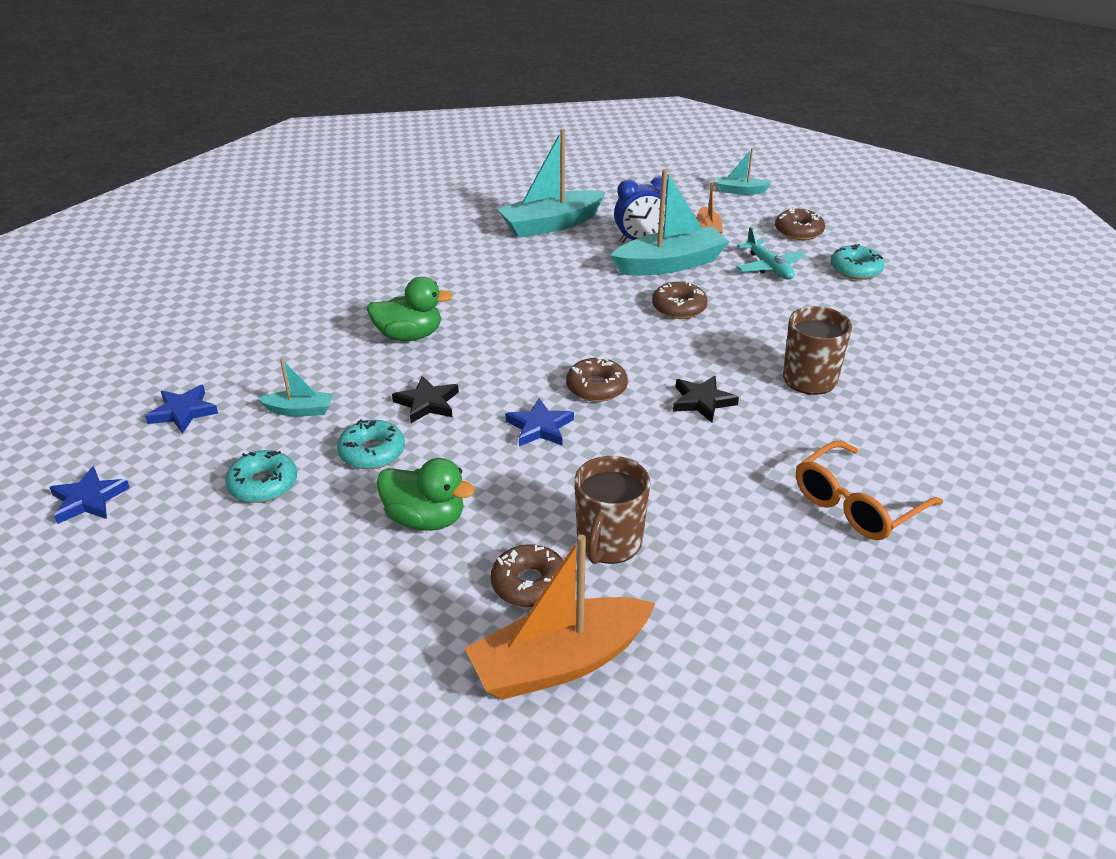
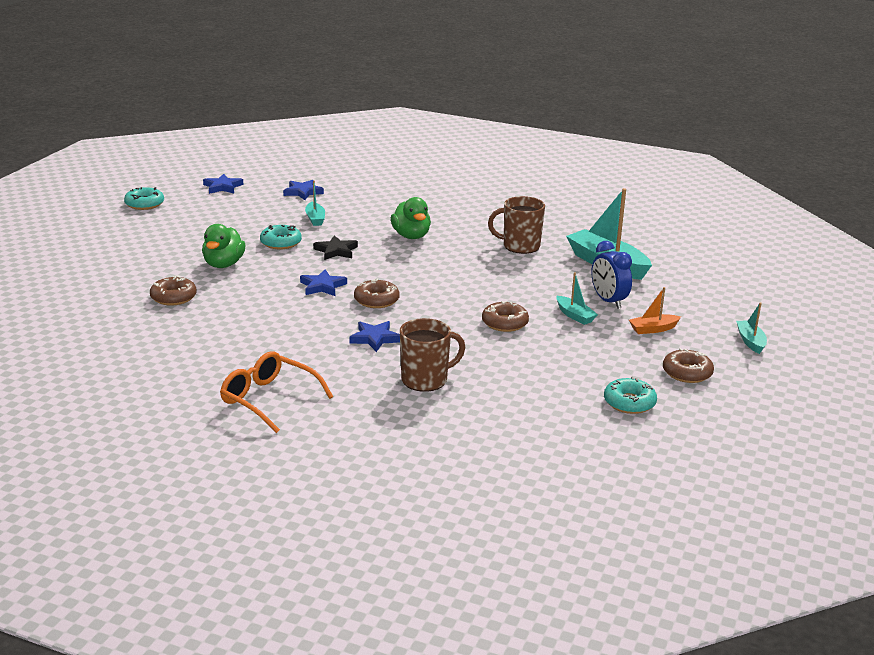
camera: 75 degrees right, 10 degrees down
(263, 484) = (244, 221): turquoise donut -> turquoise donut (144, 204)
(559, 662) = (113, 311): orange boat -> none
(608, 543) = (211, 316): brown mug -> brown mug (520, 246)
(670, 264) = (574, 316): turquoise boat -> turquoise boat, size x0.49
(702, 401) = (375, 338): black star -> blue star
(769, 267) = (601, 359): turquoise plane -> none

